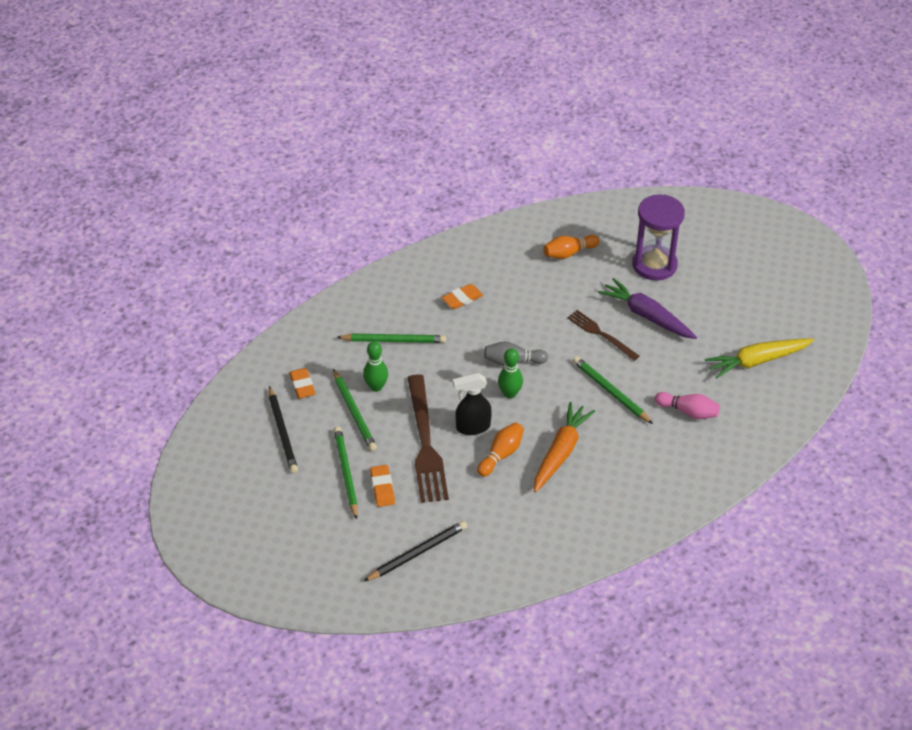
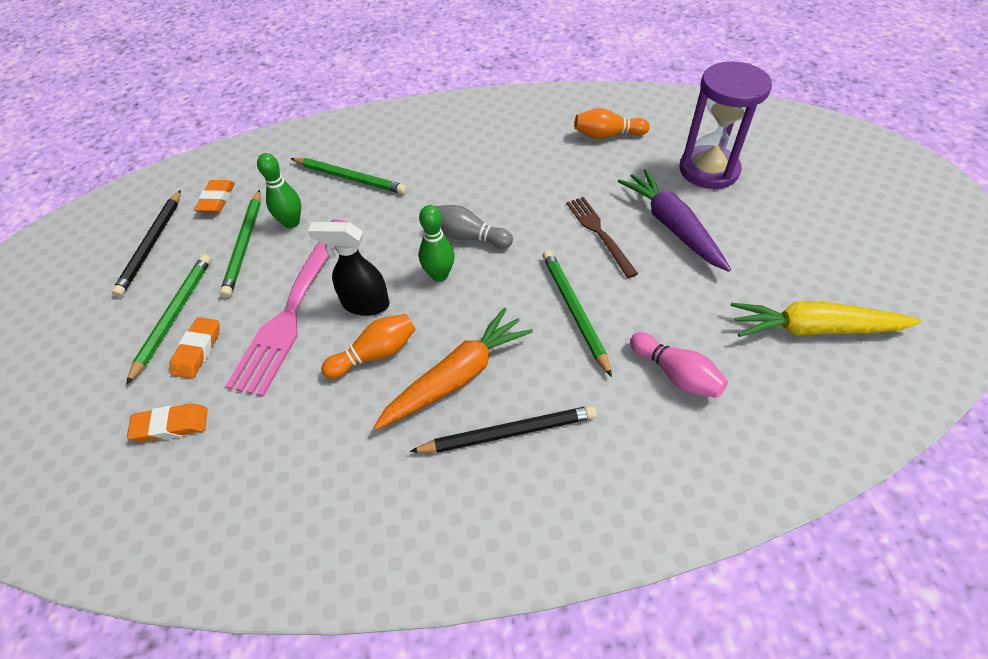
camera: 25 degrees right, 5 degrees up
(417, 553) = (162, 465): black pencil -> black pencil (508, 432)
(425, 443) = (294, 307): brown fork -> pink fork
(462, 299) = (455, 154): orange eraser -> orange eraser (171, 425)

